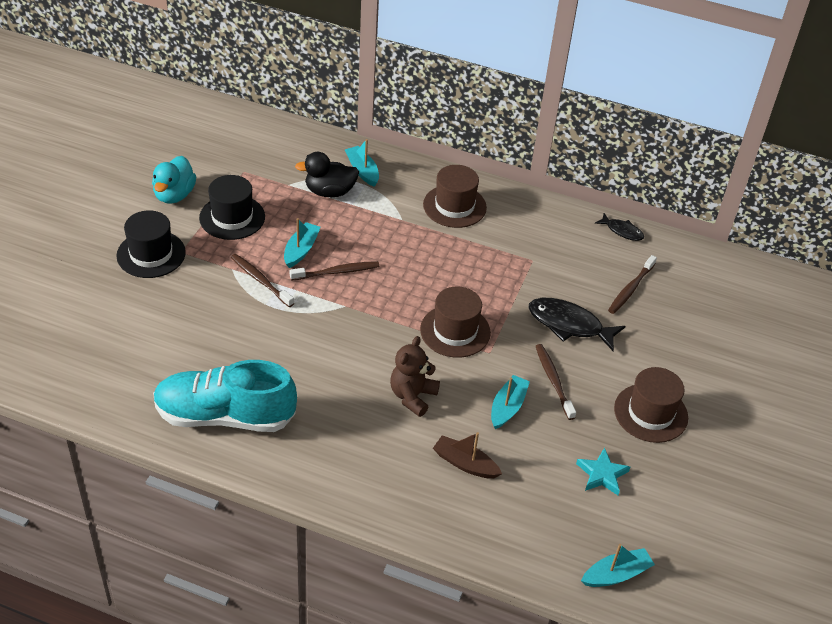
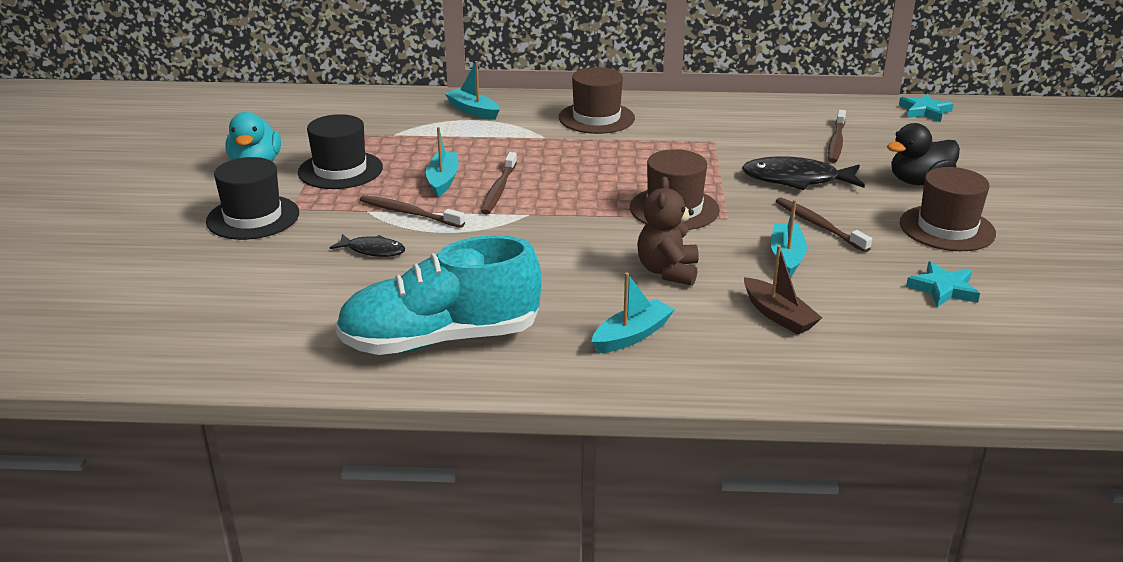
camera: 15 degrees left, 15 degrees down
(329, 192) = (446, 131): black duck -> black duck (919, 182)
(337, 272) = (499, 189): brown toothbrush -> brown toothbrush turned 135 degrees clockwise
(465, 463) = (778, 315): brown boat -> brown boat turned 135 degrees counterclockwise
(616, 574) = (1043, 372): turquoise boat -> turquoise boat (632, 335)
(622, 231) = (789, 105): black fish -> black fish (373, 250)
(732, 270) = (924, 111): none -> turquoise star

